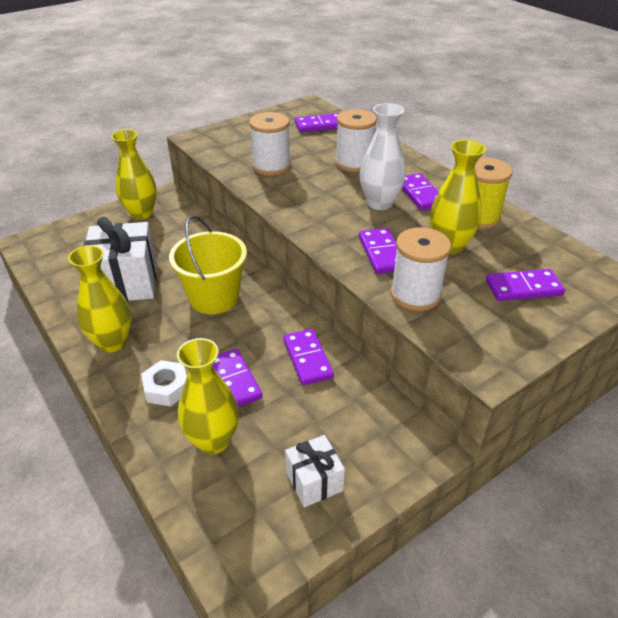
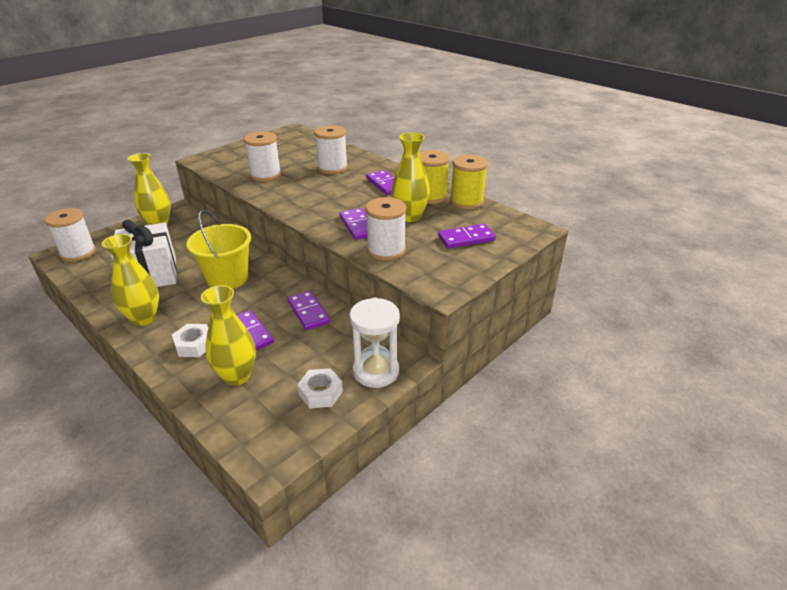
camera: 10 degrees left, 5 degrees down
(48, 243) = (78, 253): none -> white spool
(314, 481) = (320, 393): white gift -> white nut
(320, 125) = (303, 144): purple domino -> none
(380, 203) = (354, 193): white vase -> none
(386, 459) = (376, 371): none -> white hourglass
(526, 230) = (466, 201): none -> yellow spool

